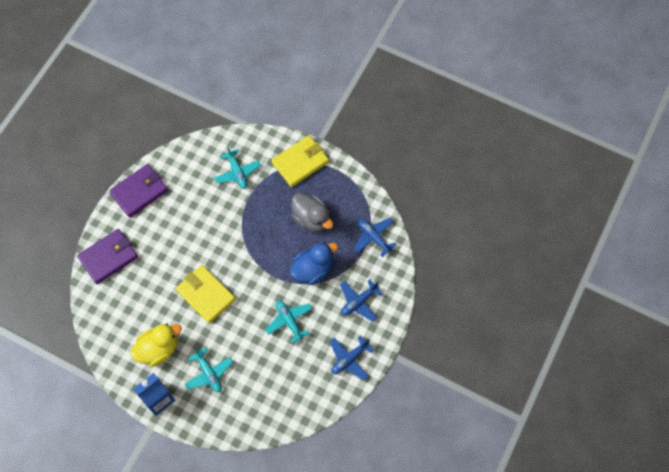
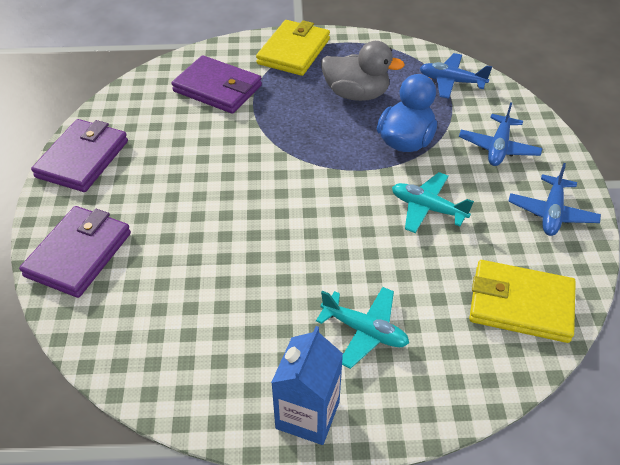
camera: 30 degrees left, 20 degrees down
(158, 349) = (252, 339): yellow duck -> none
(206, 295) = (277, 232): yellow wallet -> yellow wallet (520, 304)
(237, 172) = (217, 88): turquoise plane -> purple wallet

